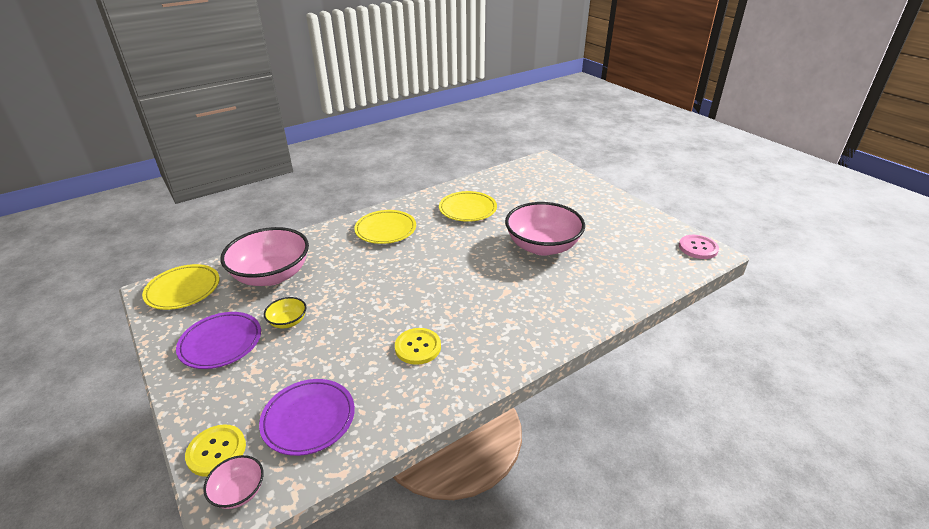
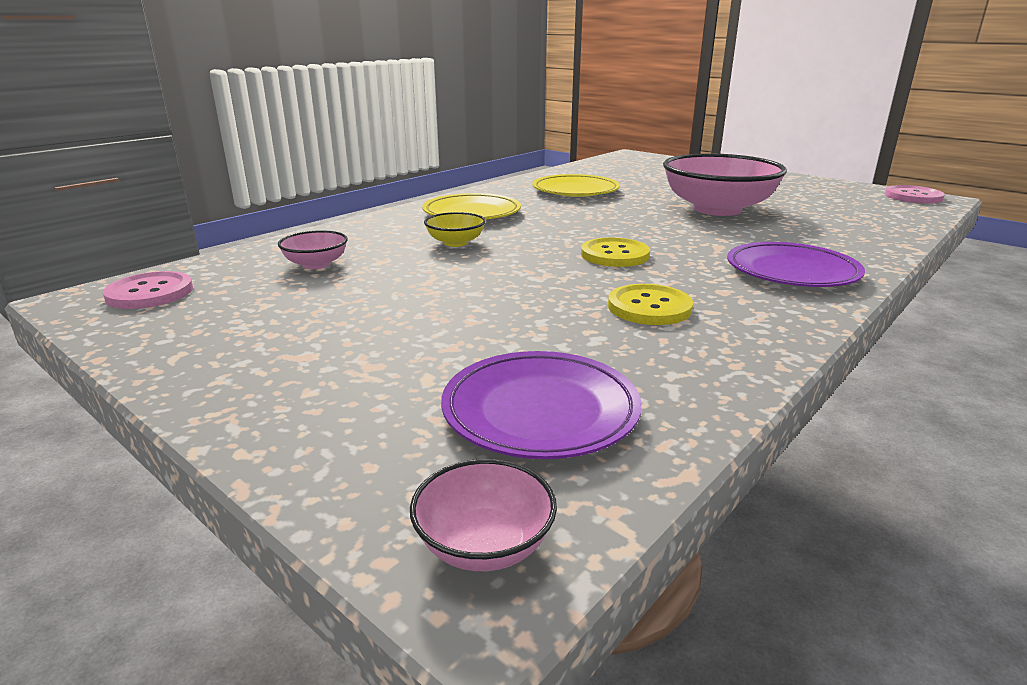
camera: 15 degrees left, 10 degrees down
(183, 290) = (150, 293): yellow plate -> pink button
(216, 451) = (374, 487): yellow button -> yellow button (614, 255)
(221, 343) = (272, 342): purple plate -> purple plate (791, 272)
(272, 275) = (316, 264): pink bowl -> pink bowl, size x0.45
(288, 321) = (389, 306): yellow bowl -> yellow bowl (455, 243)

